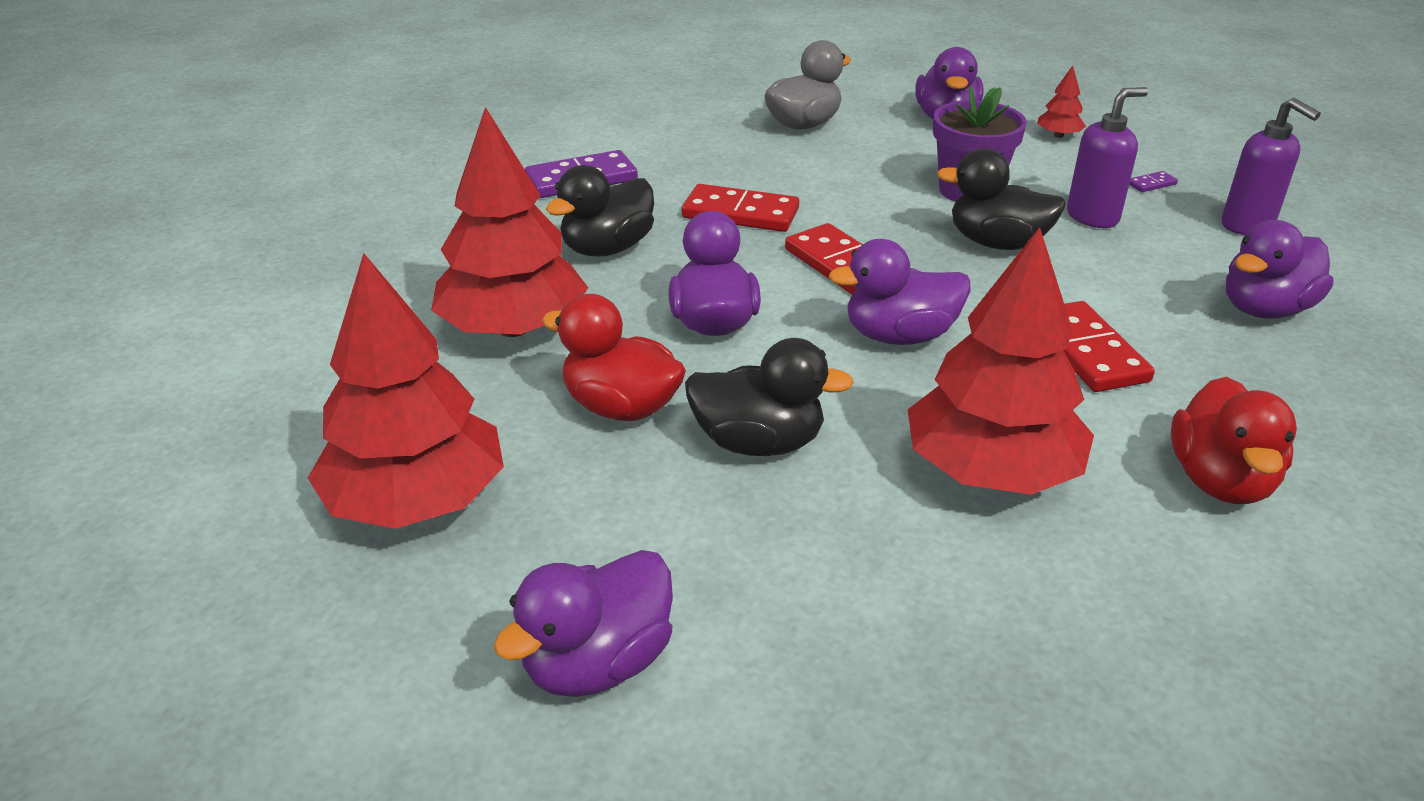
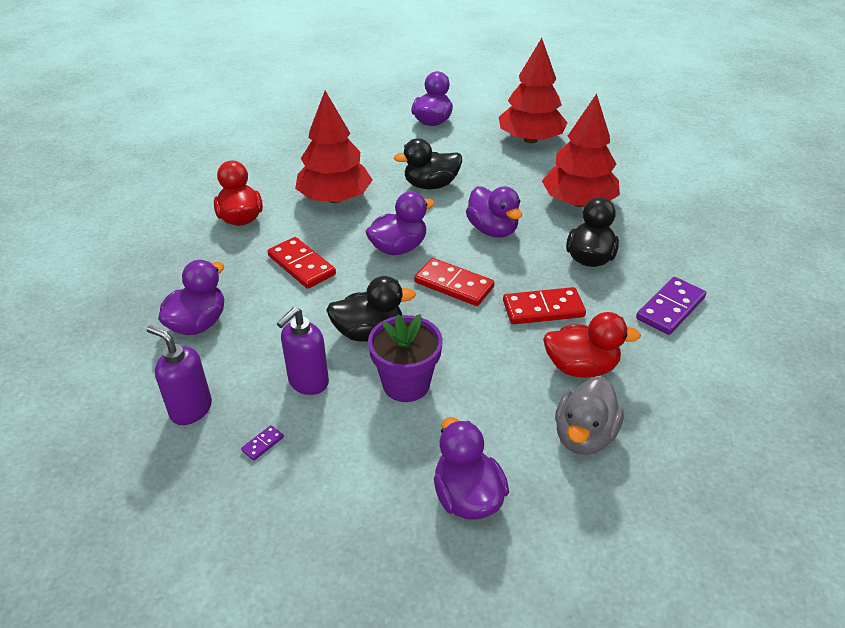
camera: 155 degrees right, 5 degrees up
(621, 407) = (495, 183): red duck -> red duck (581, 367)
(1058, 135) = (352, 502): red tree -> none

